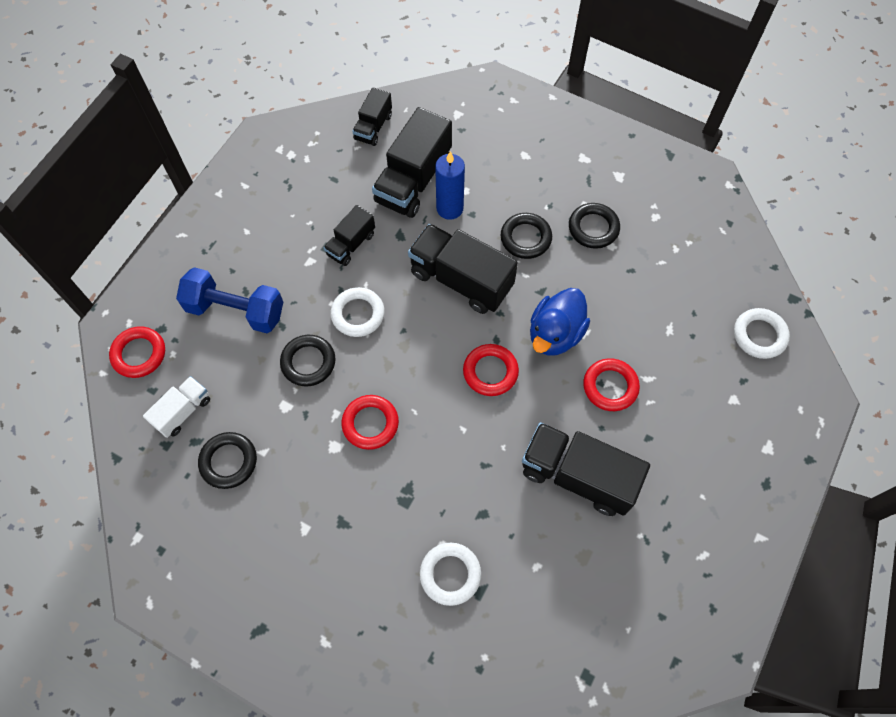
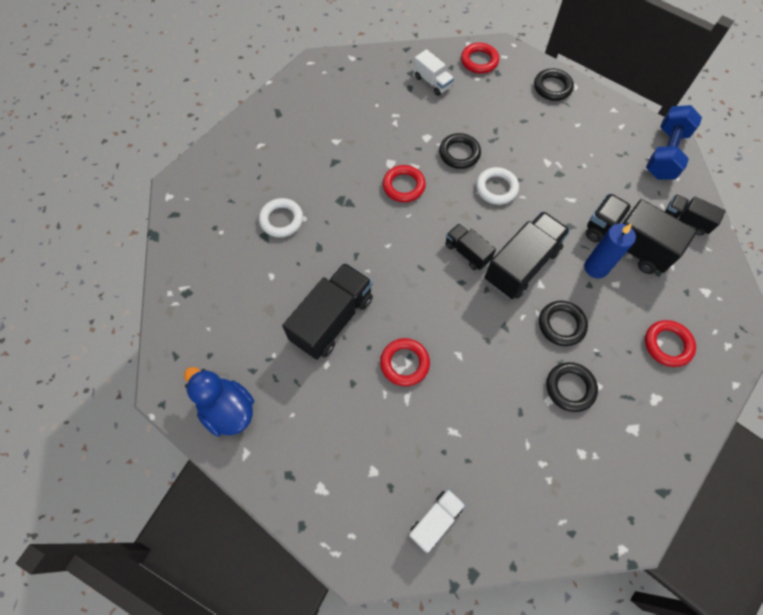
camera: 100 degrees right, 0 degrees up
(228, 461) = (392, 104): black ring -> black ring (552, 87)
(235, 310) = (507, 114): blue dumbbell -> blue dumbbell (665, 154)
(351, 244) = (561, 190): black truck -> black truck (467, 252)
(490, 372) = (433, 272): red ring -> red ring (667, 345)
(555, 334) = (461, 329): blue duck -> blue duck (228, 409)
(759, 335) = (435, 520): white ring -> white truck

